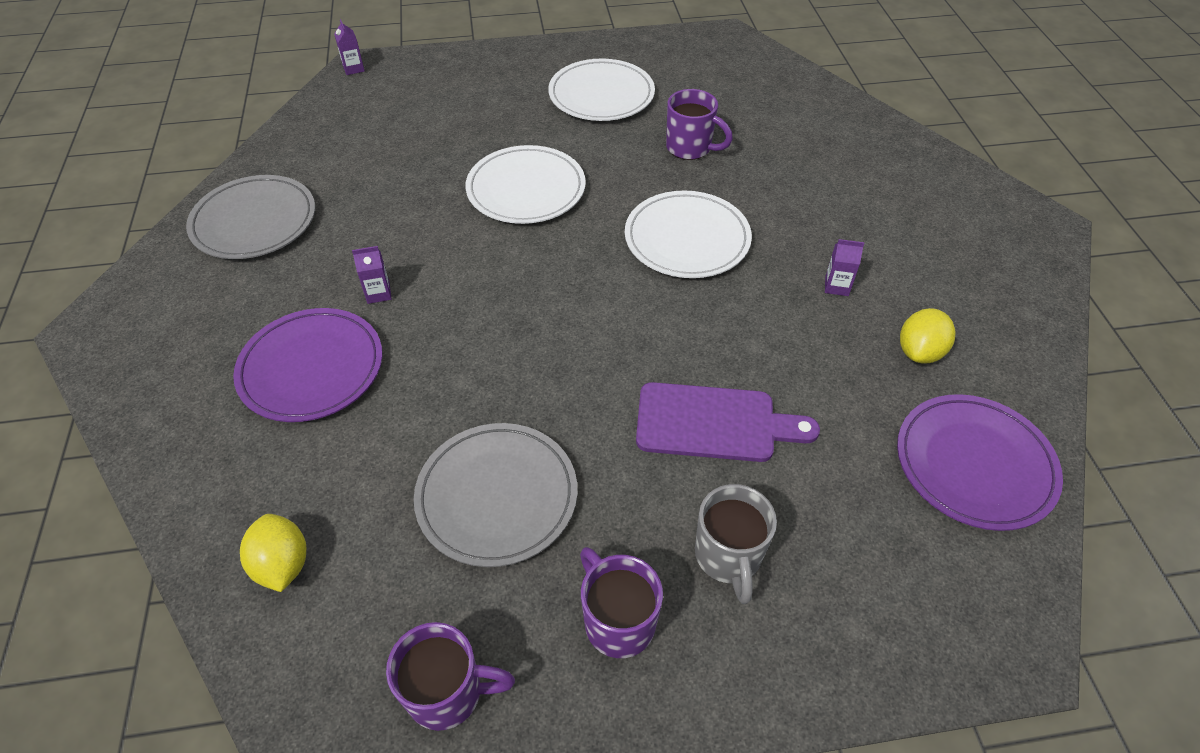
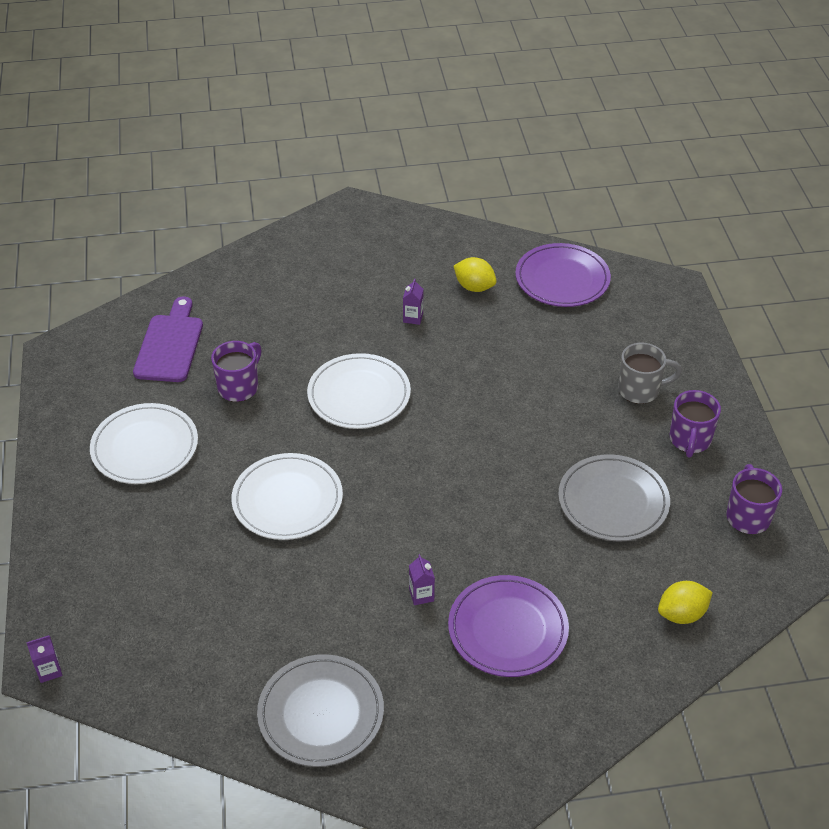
camera: 90 degrees left, 5 degrees down
(617, 621) = (690, 440): purple mug -> purple mug turned 45 degrees counterclockwise
(714, 423) = (542, 390): purple cutting board -> purple cutting board (170, 345)

